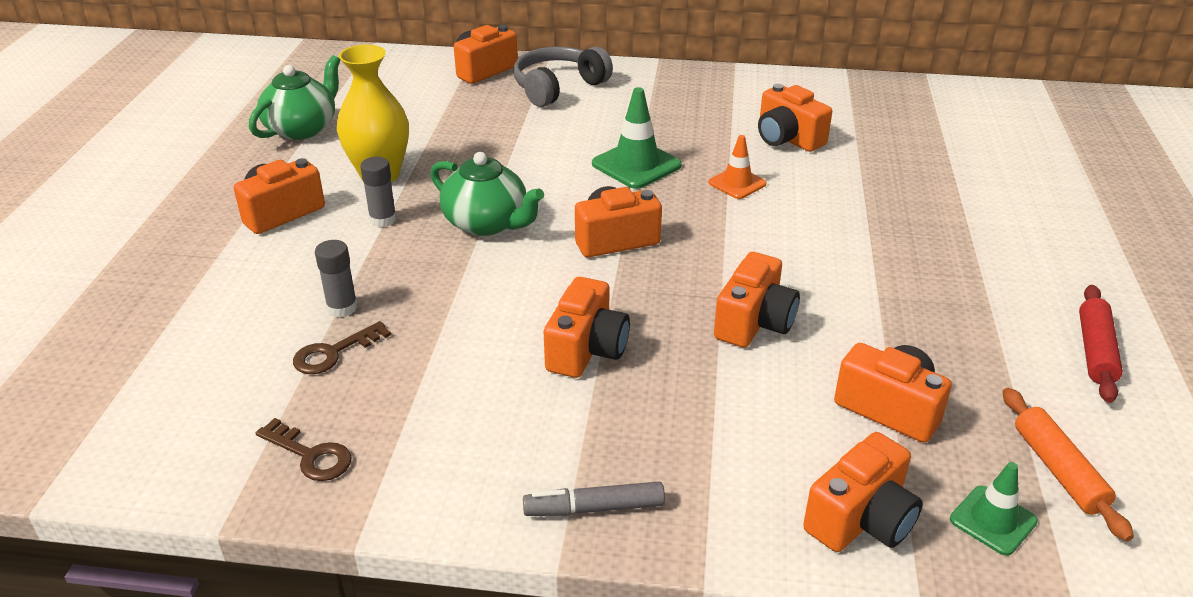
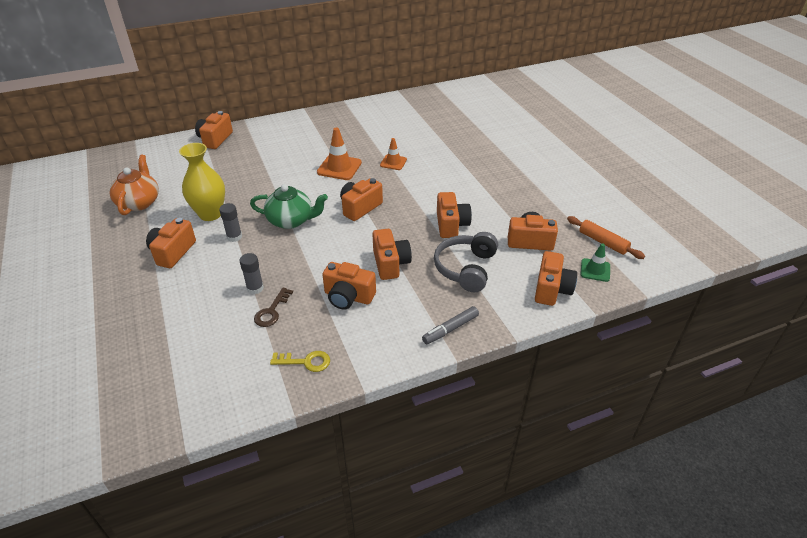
camera: 30 degrees left, 5 degrees up
(302, 128) = (139, 202): green teapot -> orange teapot
(310, 455) = (305, 362): brown key -> yellow key
(558, 87) = (265, 138): grey headphones -> grey headphones (466, 268)
(636, 165) = (339, 167): green traffic cone -> orange traffic cone
(787, 139) = (398, 133): orange camera -> orange camera (348, 297)
(1095, 351) = (584, 190): red rolling pin -> none

